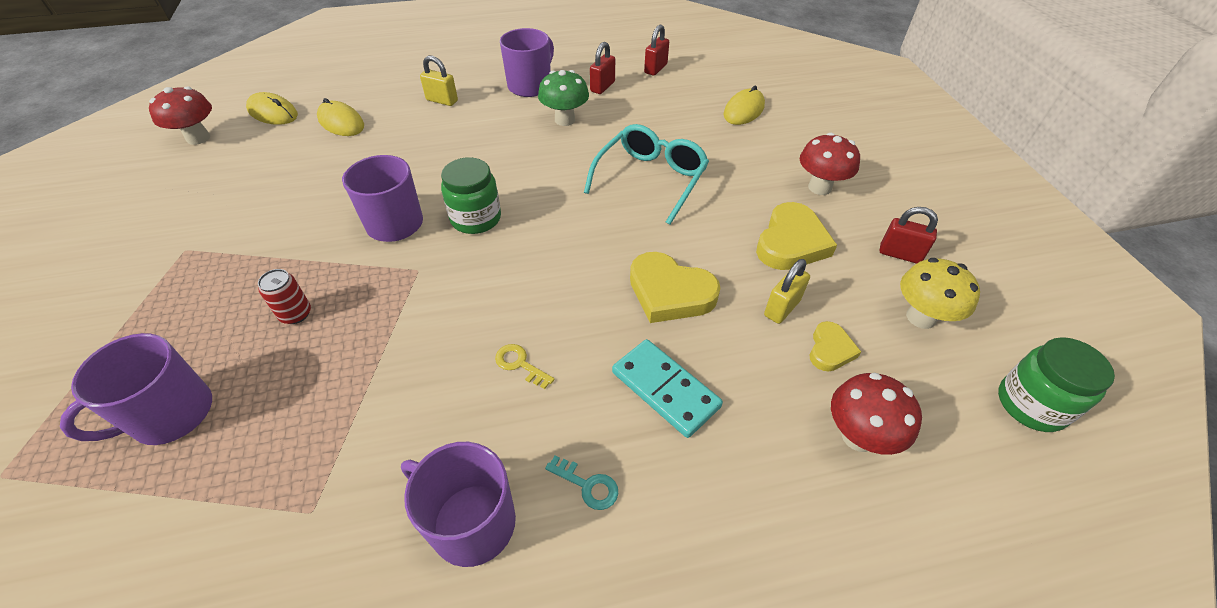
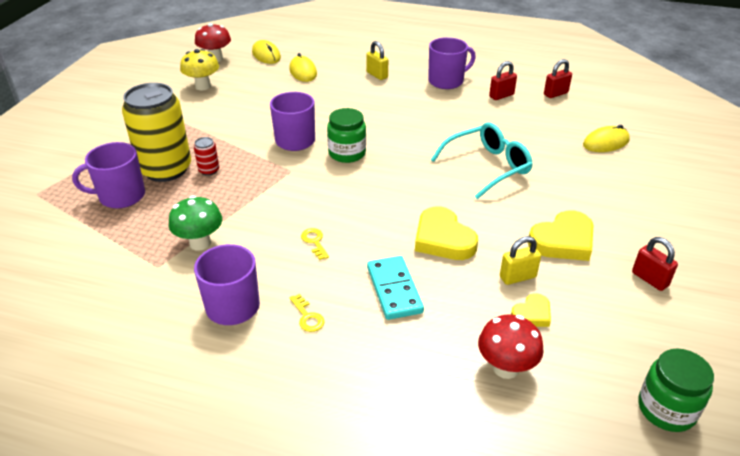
camera: 30 degrees right, 10 degrees down
(223, 338) = (166, 169): none -> yellow can
(565, 120) = (454, 110): green mushroom -> green mushroom (200, 243)
(587, 485) = (307, 317): turquoise key -> yellow key
(819, 187) = (622, 214): red mushroom -> none
(921, 317) = (626, 323): yellow mushroom -> yellow mushroom (203, 86)

